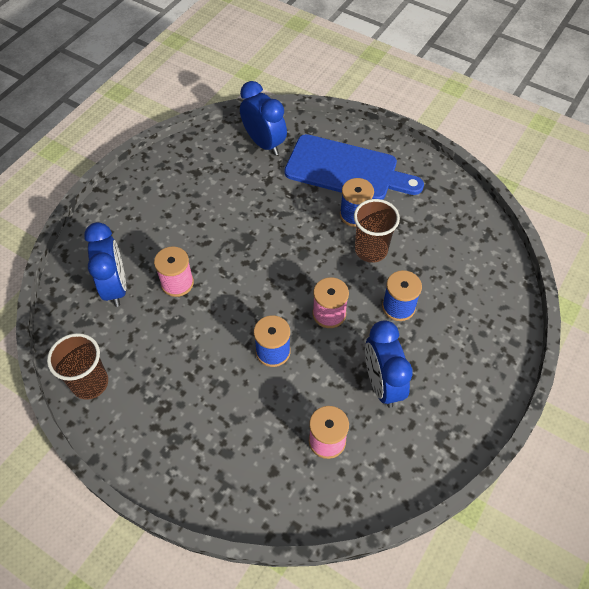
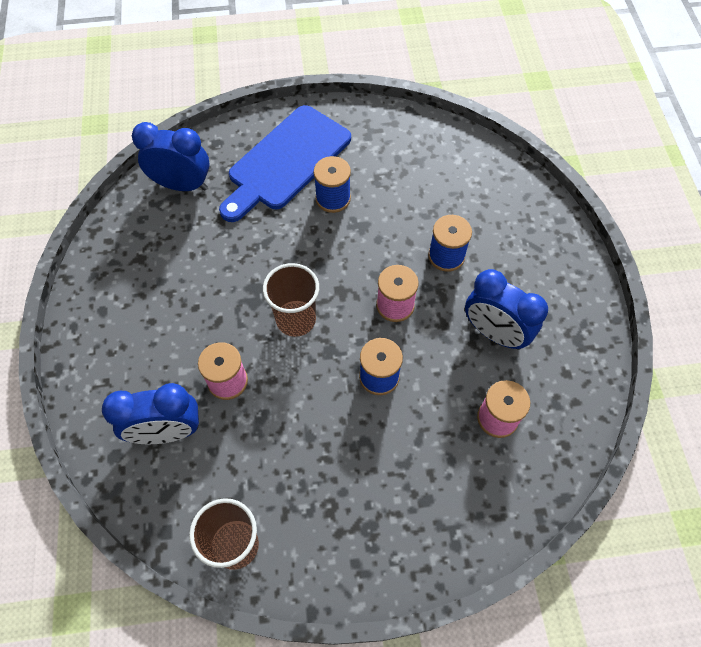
camera: 40 degrees left, 5 degrees up
(115, 287) = (167, 432): blue clock -> blue clock turned 135 degrees clockwise
(346, 170) = (286, 161): blue cutting board -> blue cutting board turned 150 degrees clockwise
(371, 250) = (377, 221): brown cup -> brown cup (296, 319)

